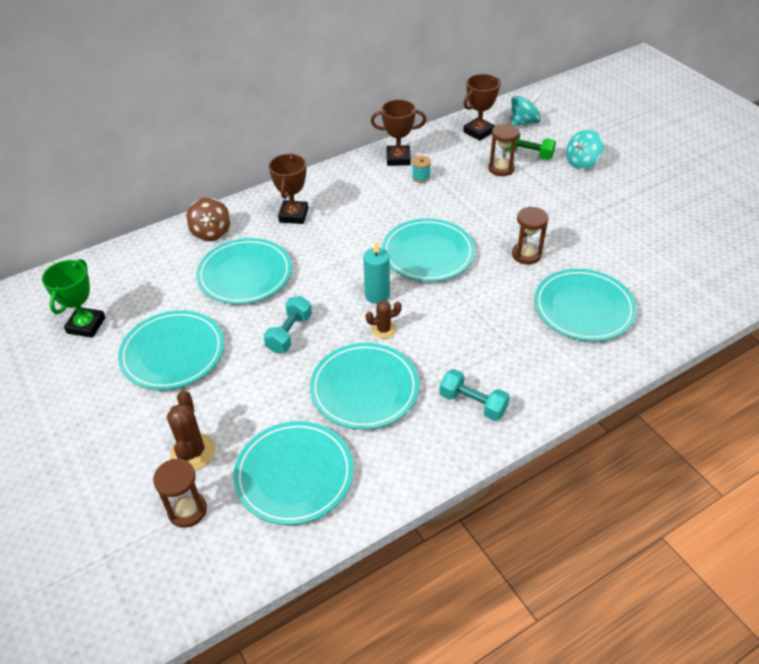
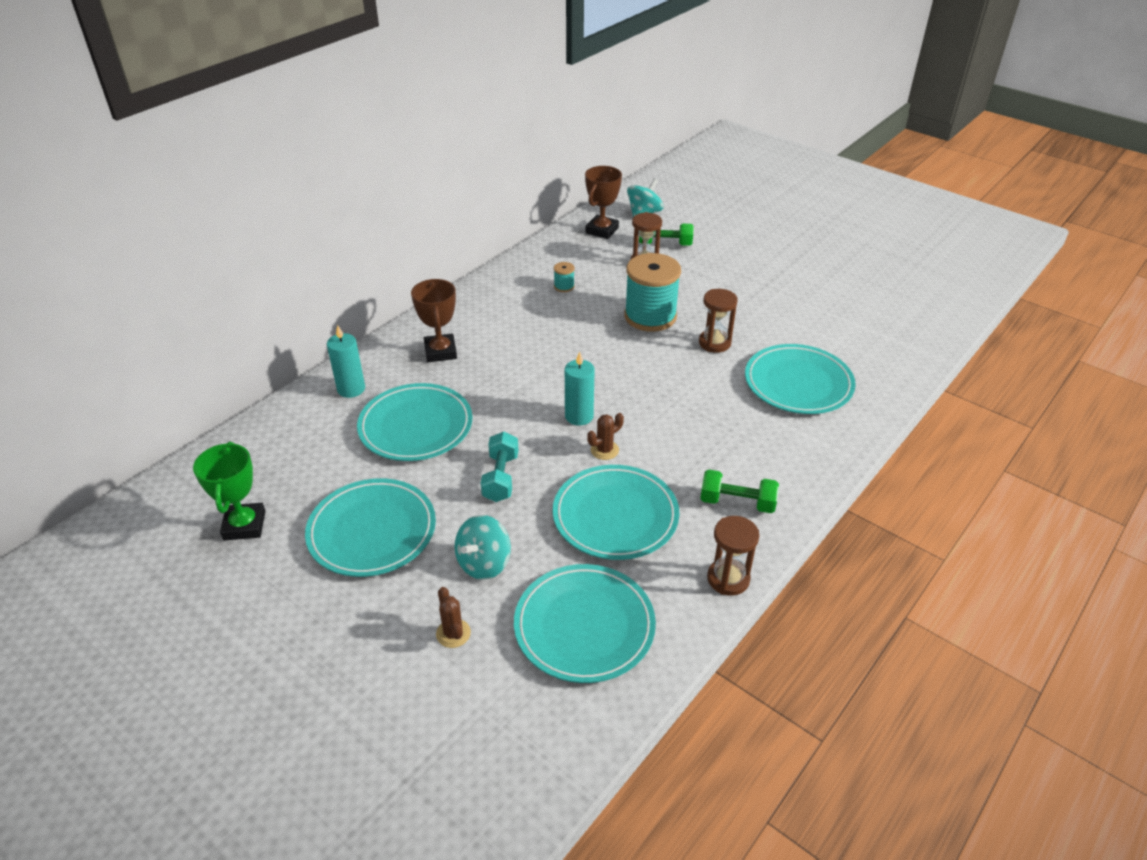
camera: 20 degrees left, 5 degrees down
(187, 510) = (480, 699): brown hourglass -> brown hourglass (728, 579)
(193, 452) = (453, 633): brown cactus -> brown cactus, size x0.63
(211, 232) = (351, 389): brown spinning top -> turquoise candle
(398, 158) = (529, 272): brown trophy -> none
(428, 253) = (611, 362): turquoise plate -> none
(473, 403) = (737, 502): turquoise dumbbell -> green dumbbell
(481, 219) = (650, 316): none -> turquoise spool
(581, 162) = (723, 243): turquoise spinning top -> turquoise spinning top (484, 563)

